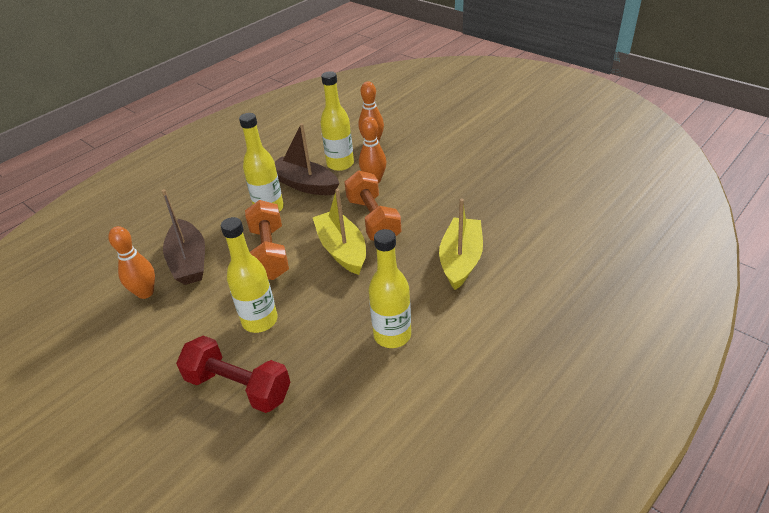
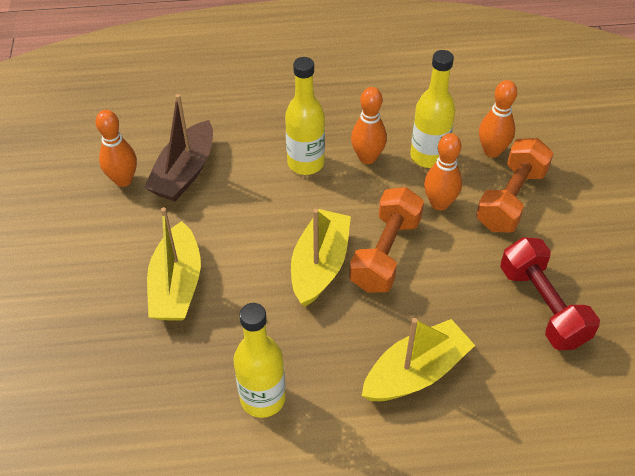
camera: 40 degrees right, 10 degrees up
(238, 387) = (99, 337): red dumbbell -> red dumbbell (542, 306)
(260, 321) = (177, 285): yellow bottle -> yellow boat
(269, 253) = (255, 216): orange dumbbell -> orange dumbbell (511, 199)
(305, 184) = (367, 158): brown boat -> orange bowling pin

